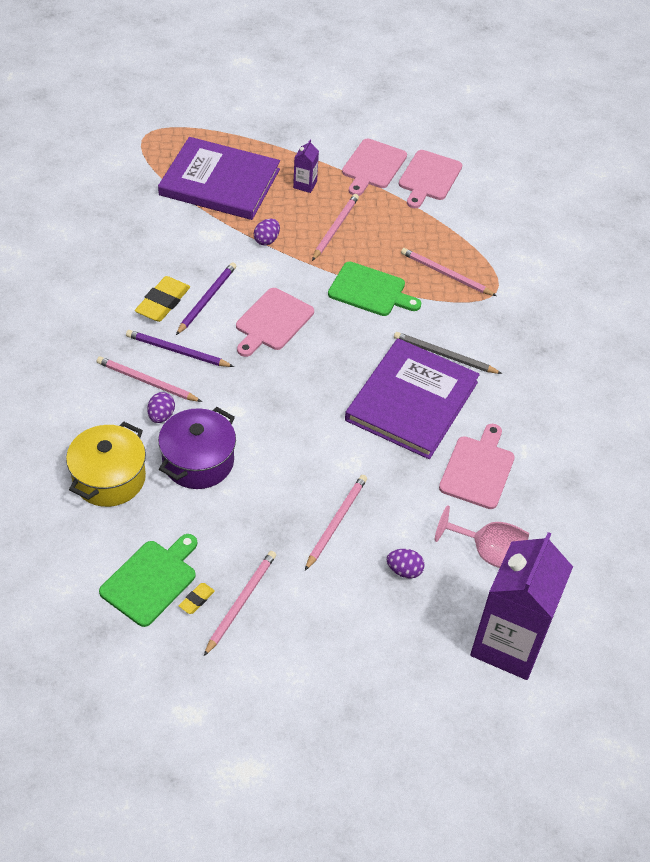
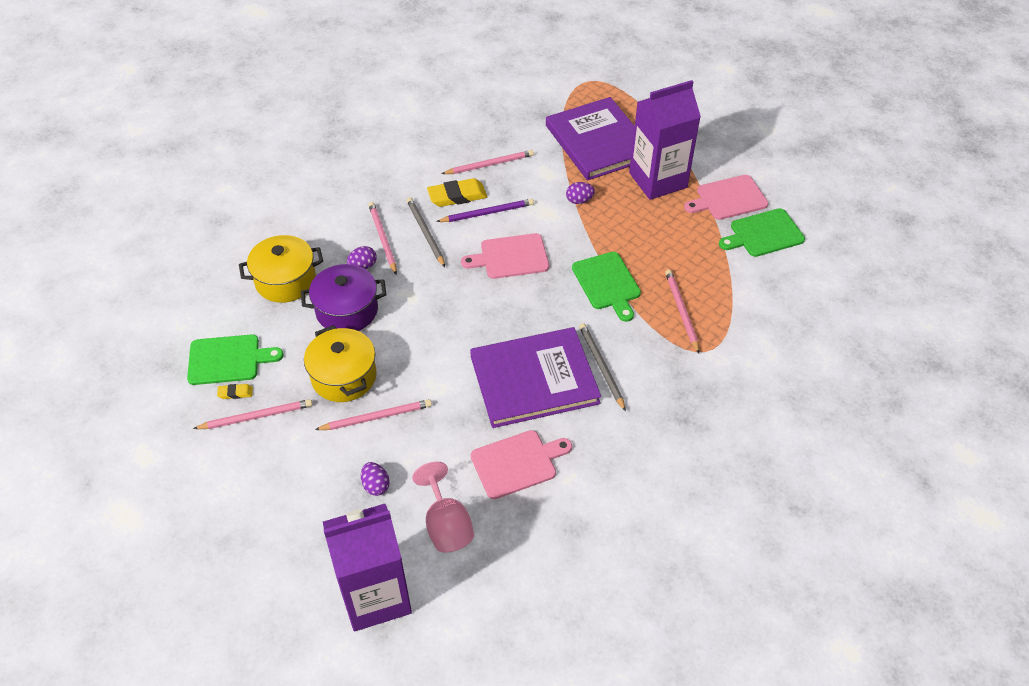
camera: 50 degrees right, 0 degrees up
(177, 351) = (425, 233): purple pencil -> grey pencil
(268, 513) = (344, 376): none -> yellow pot
(305, 185) = (658, 180): purple carton -> purple carton, size x2.43
(335, 228) = (640, 224): pink pencil -> pink pencil (489, 164)
(429, 178) = (763, 234): pink cutting board -> green cutting board

